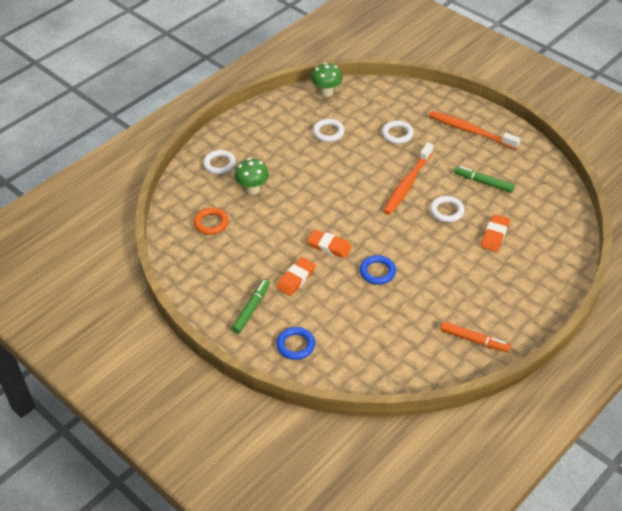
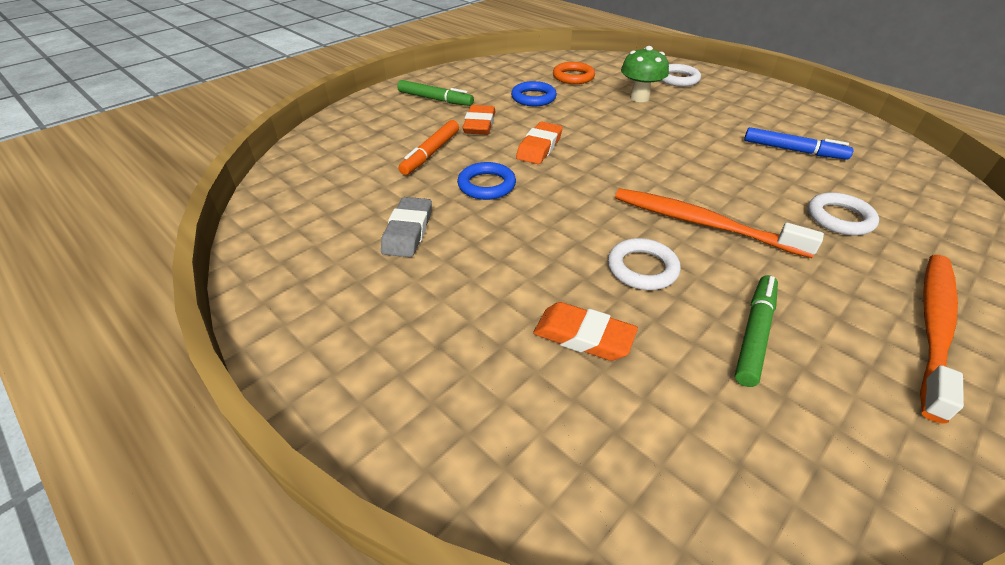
camera: 90 degrees right, 5 degrees down
(295, 345) = (369, 124): blue ring -> blue ring (533, 98)
(296, 279) = (479, 124): orange eraser -> orange eraser turned 60 degrees clockwise
(326, 92) = (896, 150): green mushroom -> none
(328, 132) = (793, 150): white ring -> blue marker
(428, 304) = (408, 231): none -> grey eraser
(474, 340) = (311, 279): orange marker -> orange marker (431, 153)

